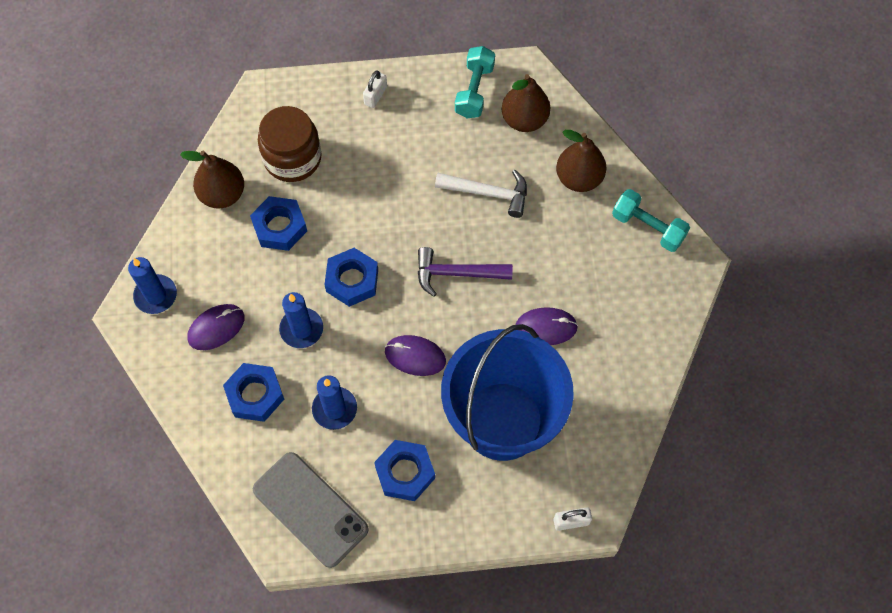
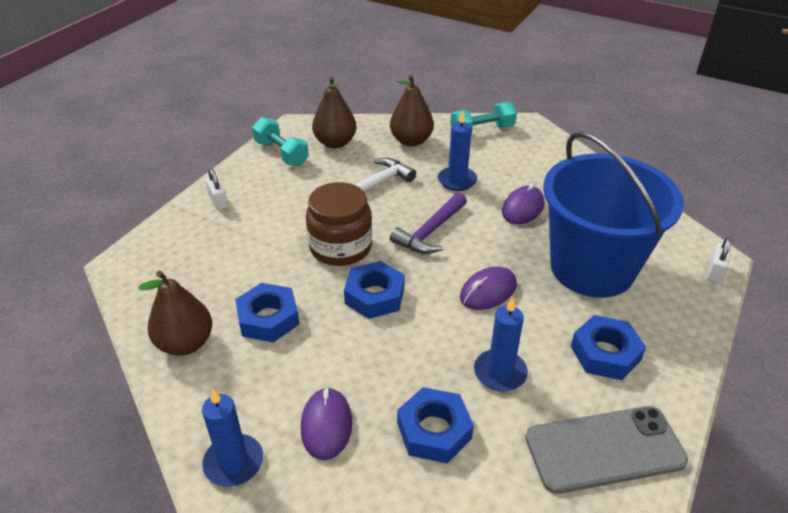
camera: 55 degrees left, 25 degrees down
(292, 158) = (211, 276): brown jar -> brown jar (340, 247)
(301, 329) = (392, 355): blue candle -> blue candle (457, 180)

